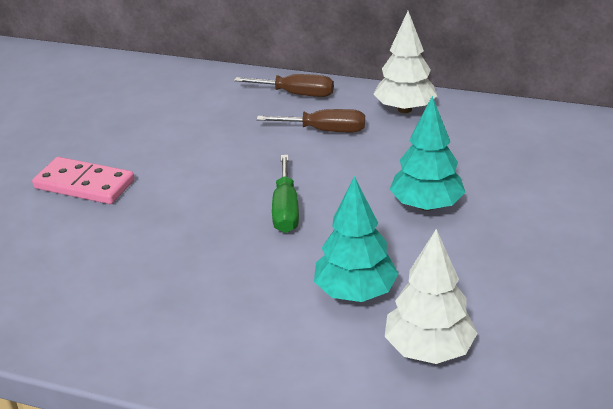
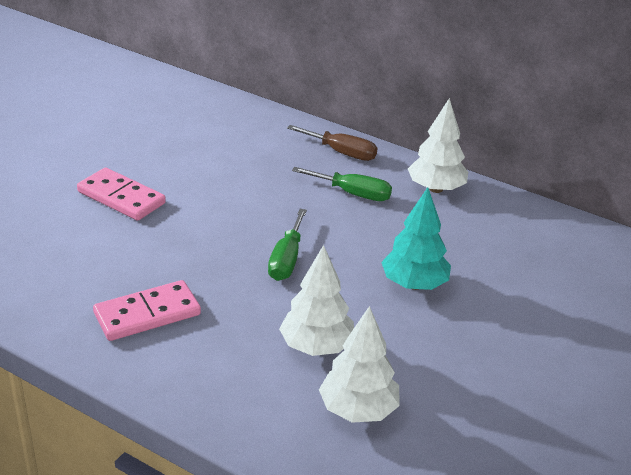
camera: 10 degrees right, 0 degrees up
(158, 300) = (147, 314): none -> pink domino
(325, 130) = (353, 194): brown screwdriver -> green screwdriver
(355, 292) = (316, 347): turquoise tree -> white tree

